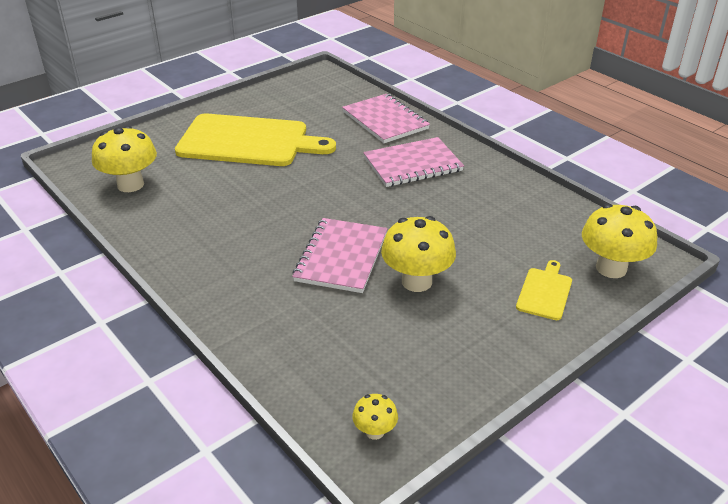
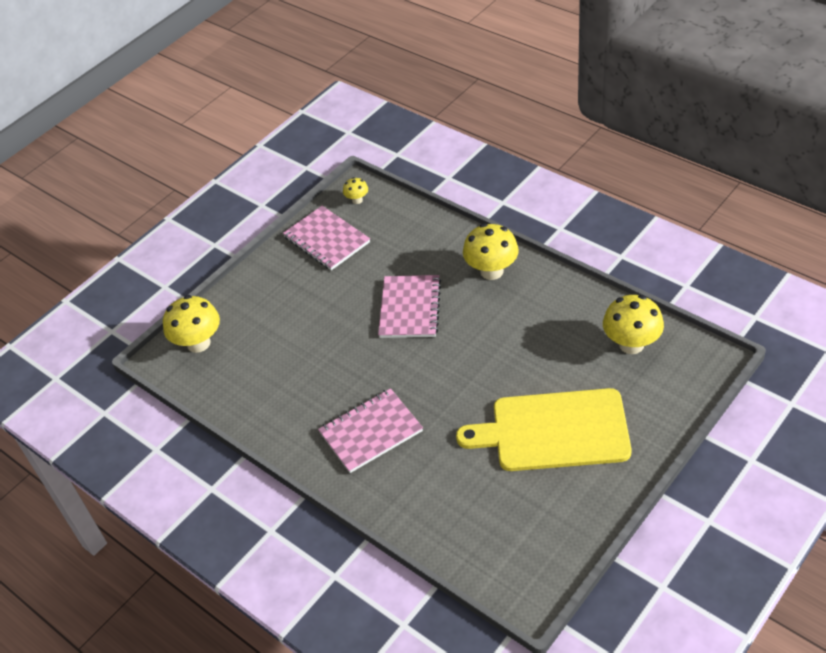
camera: 175 degrees right, 10 degrees up
(385, 120) = (415, 503): pink notebook -> pink notebook (327, 240)
(416, 281) = (347, 299): yellow mushroom -> yellow mushroom (491, 271)
(544, 292) = (252, 311): yellow cutting board -> none

